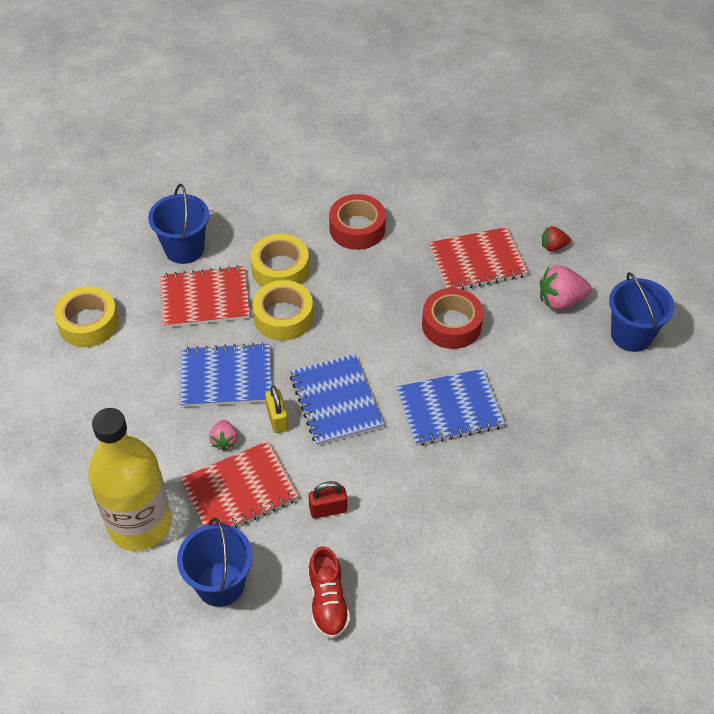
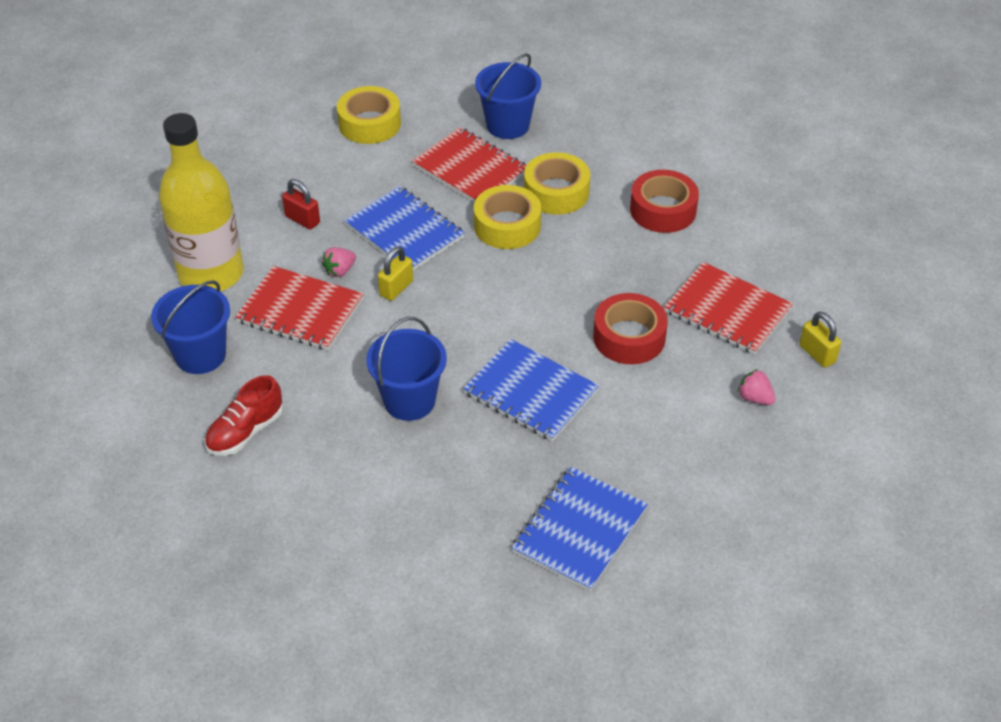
camera: 50 degrees right, 5 degrees down
(328, 509) = (337, 376): red padlock -> red padlock (302, 219)
(336, 401) = (455, 313): blue notebook -> blue notebook (580, 530)
(553, 247) = (817, 354): red strawberry -> yellow padlock
(560, 301) = (754, 398): pink strawberry -> pink strawberry, size x0.58
(631, 335) = (778, 477): blue bucket -> blue bucket (409, 400)

